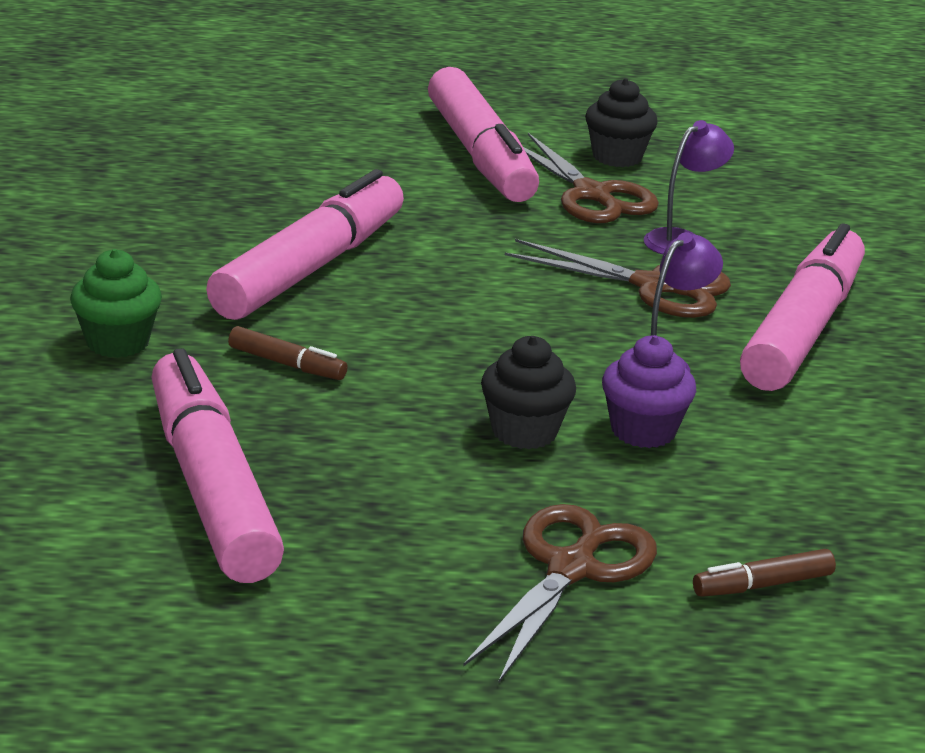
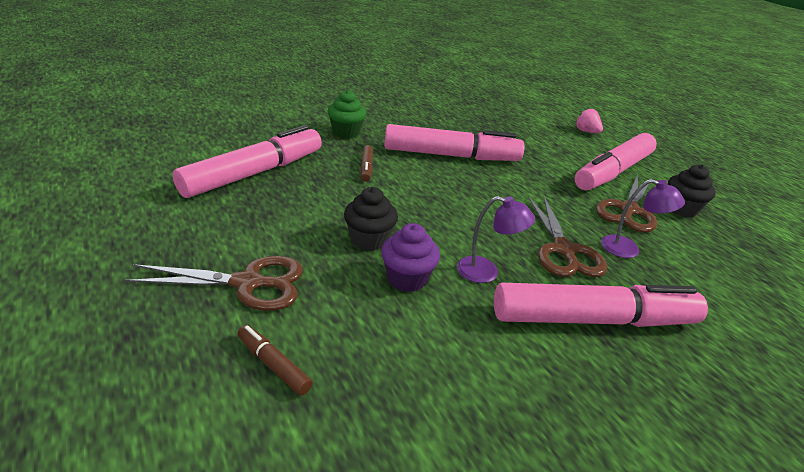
camera: 60 degrees right, 5 degrees up
(329, 113) = (586, 131): none -> pink strawberry

